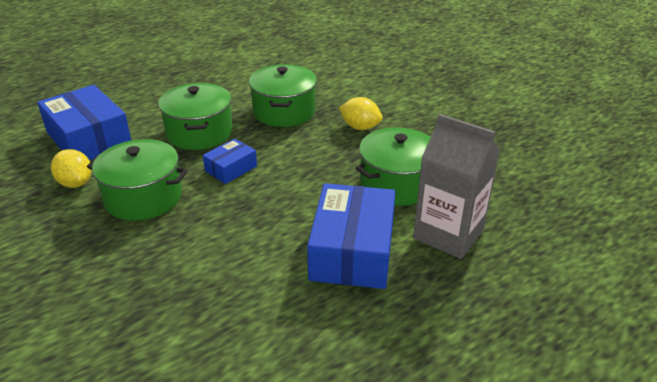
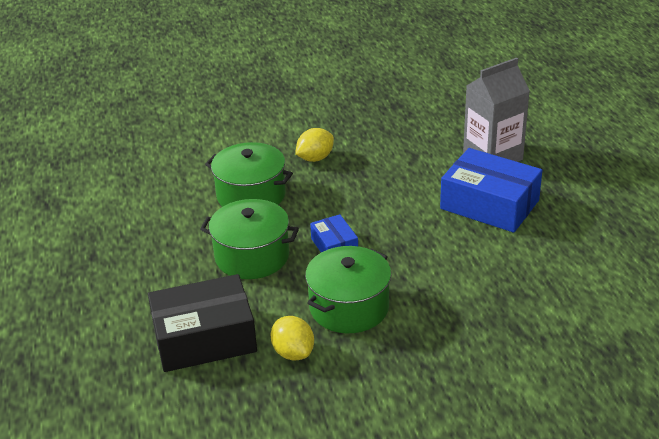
camera: 65 degrees left, 0 degrees up
(76, 183) = (293, 352): yellow lemon -> yellow lemon turned 75 degrees clockwise
(89, 138) = (204, 338): blue box -> black box
(396, 184) = (416, 162): green pot -> none

